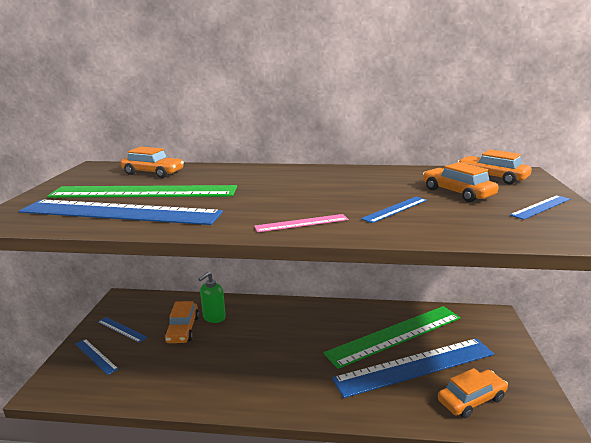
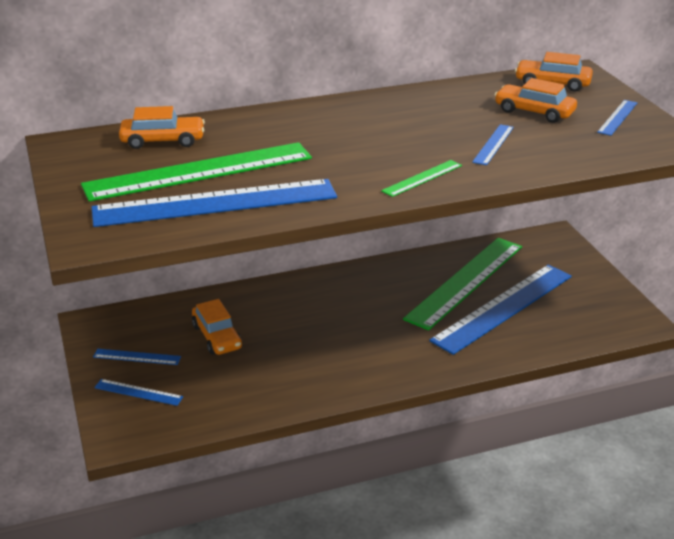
camera: 25 degrees left, 10 degrees up
(214, 317) = (242, 314): green soap dispenser -> none
(302, 223) = (422, 178): pink ruler -> green ruler
(471, 399) = (569, 323): orange car -> none

